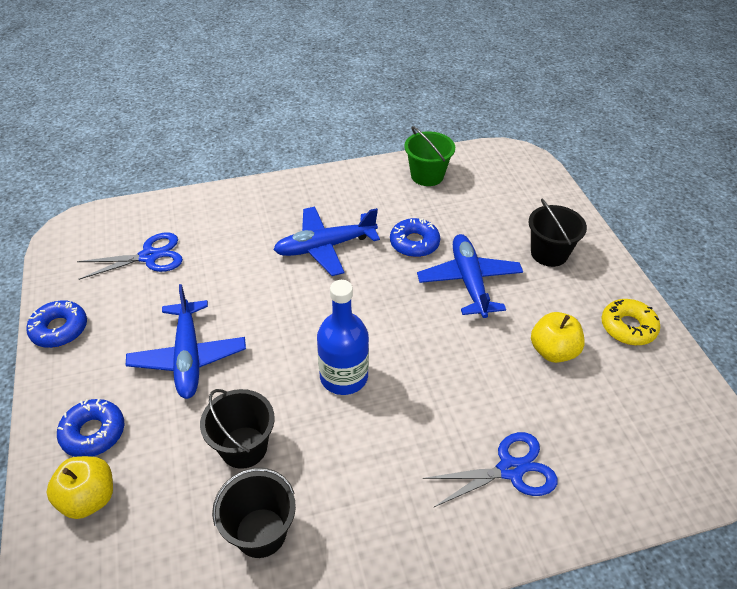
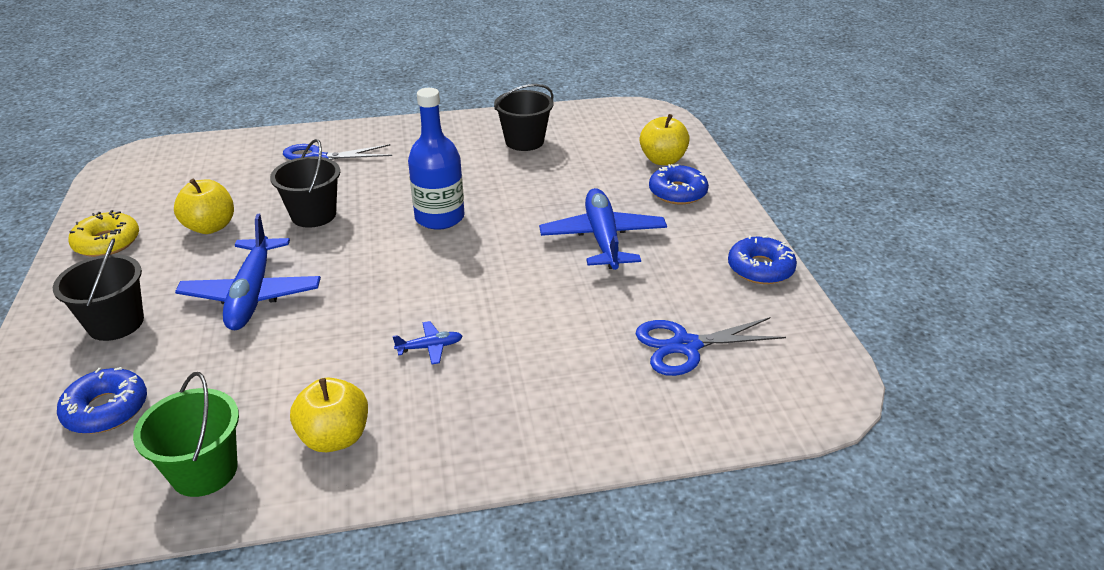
camera: 175 degrees left, 10 degrees down
(244, 447) = (539, 179): black bucket -> black bucket (313, 215)
(324, 247) = (430, 347): blue plane -> blue plane, size x0.43
(366, 193) = (335, 437): none -> yellow apple
(414, 243) = (297, 346): blue donut -> blue donut (106, 409)

